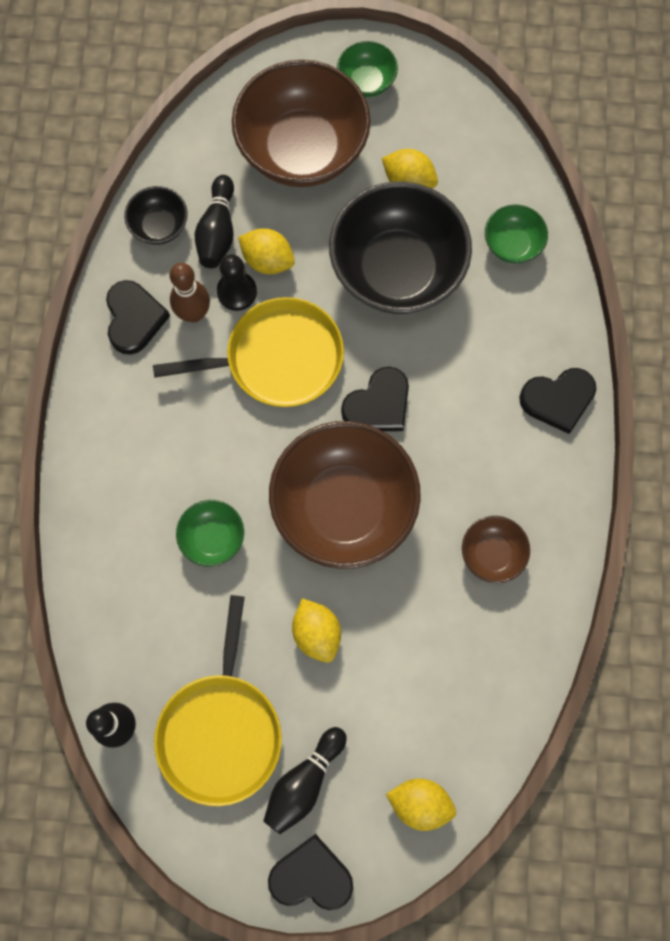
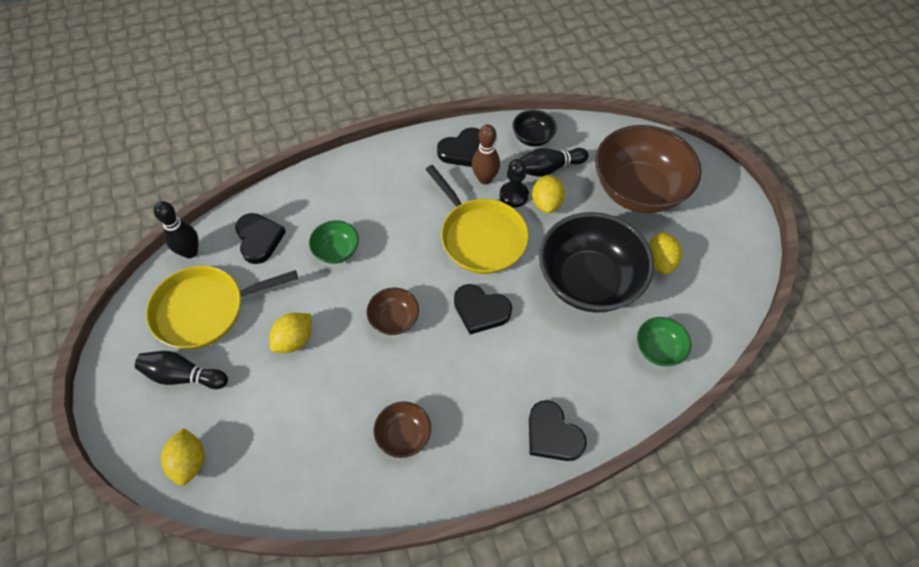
camera: 65 degrees right, 15 degrees down
(311, 876) = (116, 408): black heart -> black heart (259, 239)
(344, 506) = (394, 319): brown bowl -> brown bowl, size x0.46
(366, 81) = (715, 206): green bowl -> none

